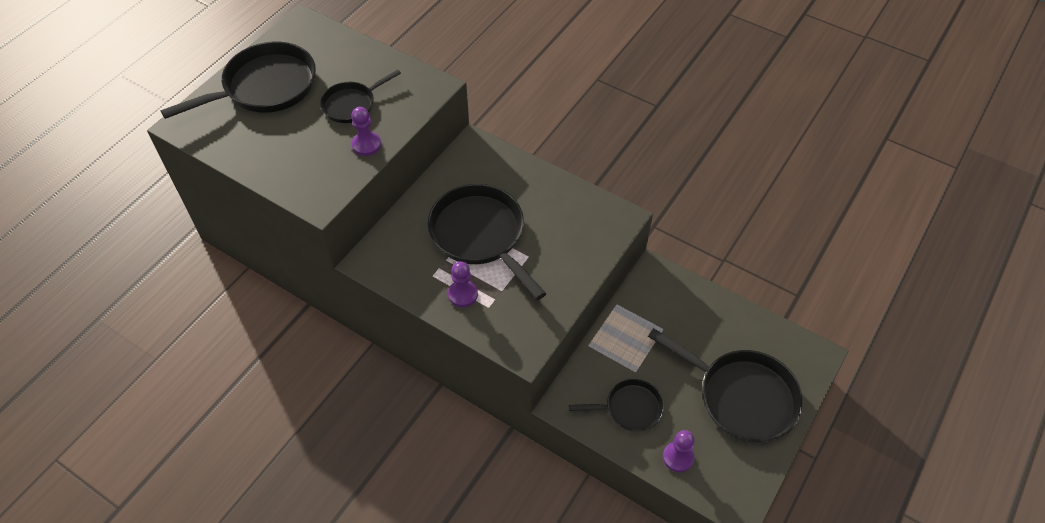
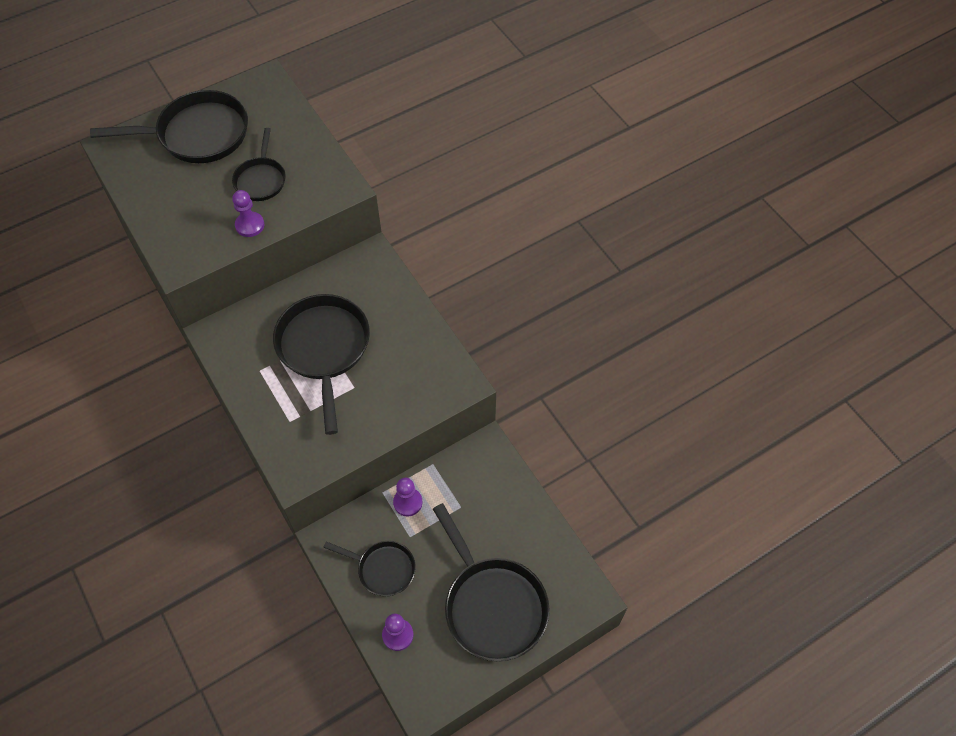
camera: 25 degrees right, 5 degrees up
(352, 104) = (261, 180): black pan -> black pan turned 75 degrees counterclockwise
(463, 294) = (275, 399): purple pawn -> purple pawn (408, 502)

